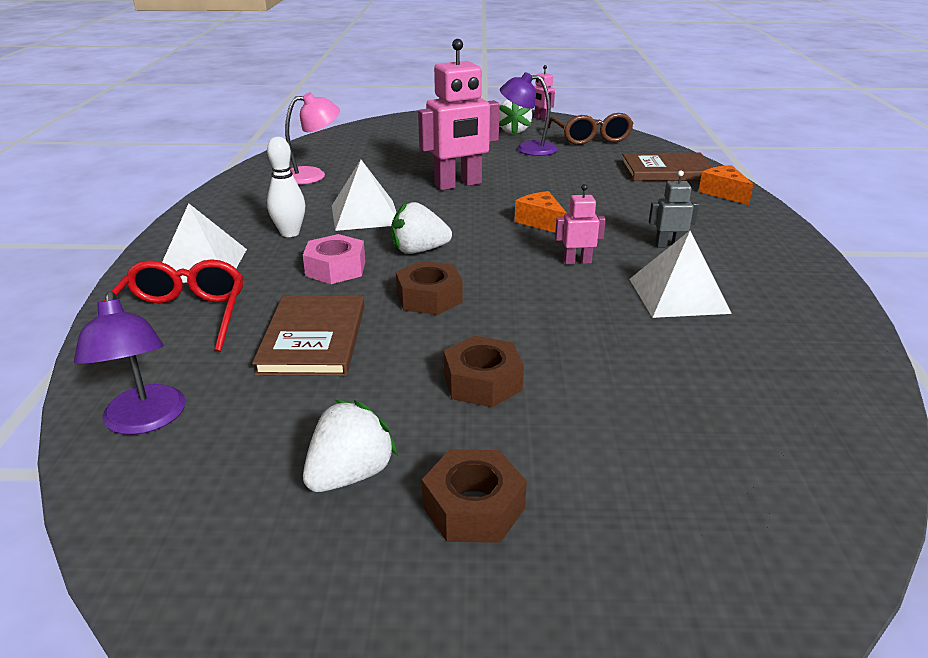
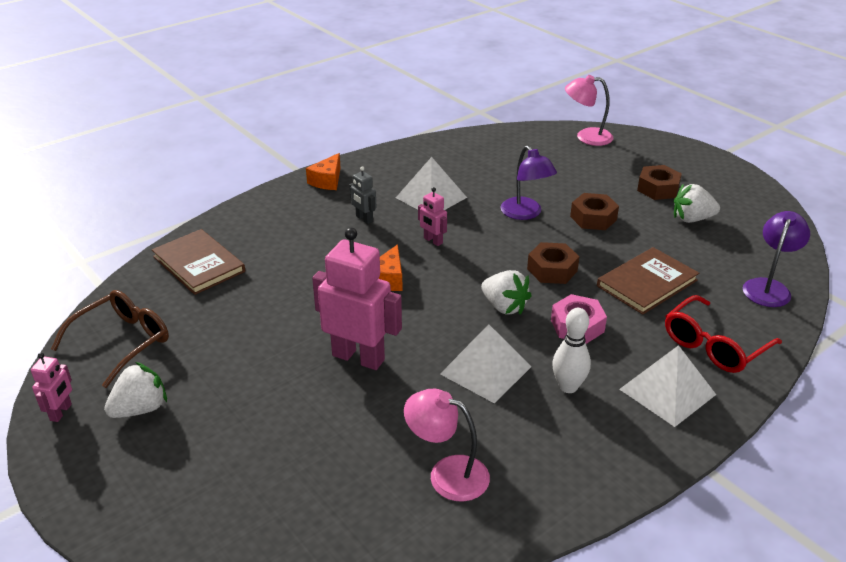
camera: 130 degrees left, 5 degrees up
(528, 148) = (203, 367): purple lamp -> purple lamp (525, 213)
(723, 193) = (232, 225): orange cheese -> orange cheese (327, 181)
(777, 561) = (586, 137): none -> pink lamp

